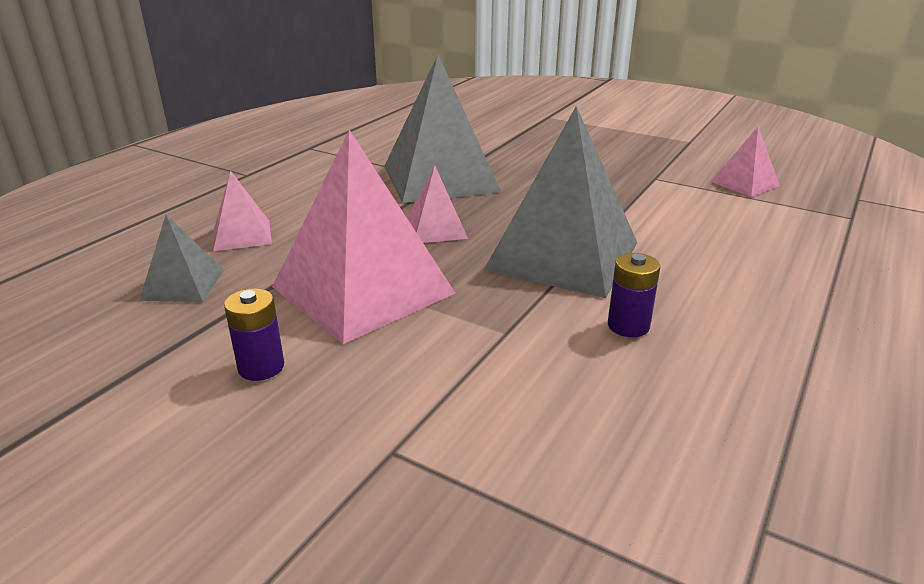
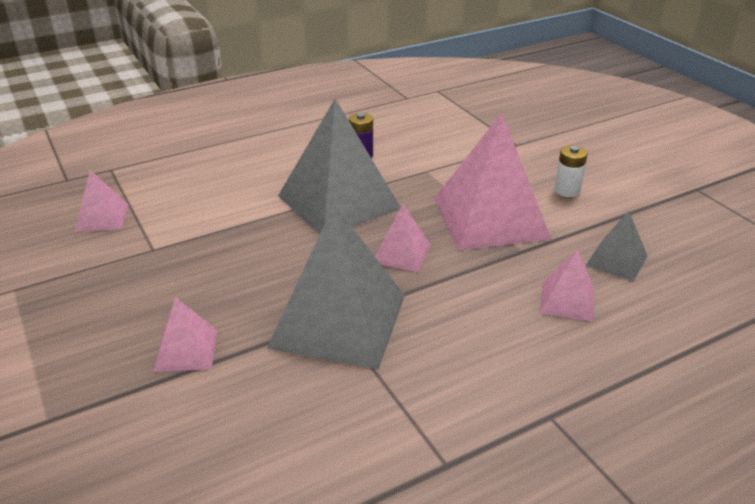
camera: 150 degrees left, 5 degrees up
(261, 367) = (567, 190): purple battery -> white battery
(523, 146) = (186, 350): none -> pink pyramid

